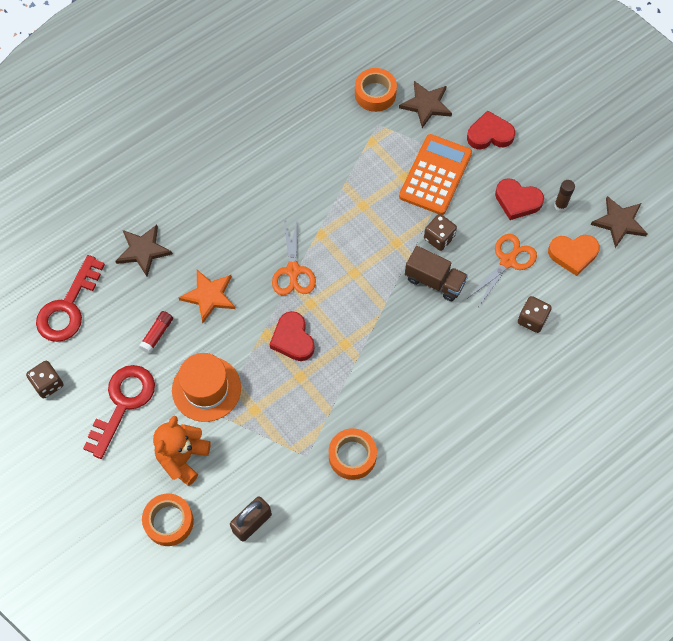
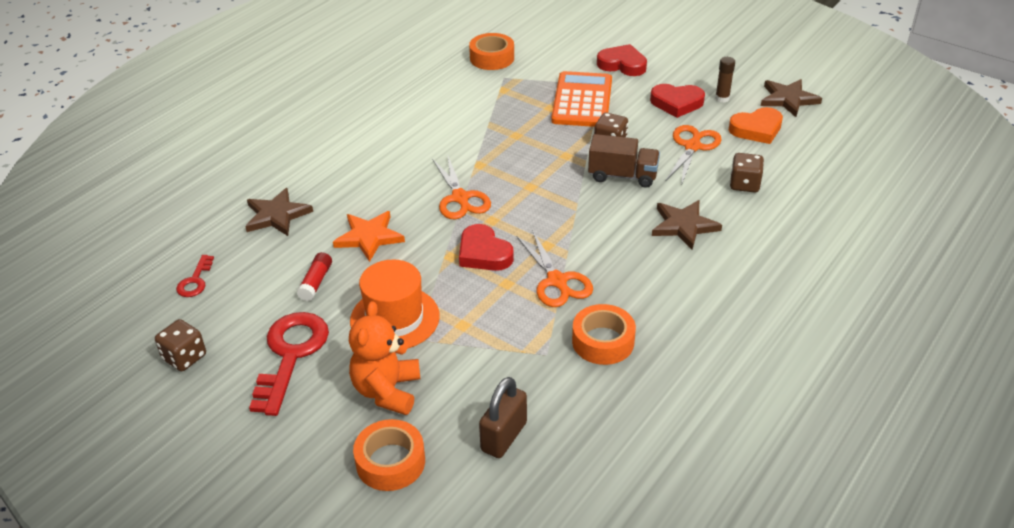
camera: 15 degrees left, 25 degrees down
(68, 307) = (195, 281): red key -> red key, size x0.49
(339, 385) = (557, 281): none -> orange scissors
(426, 105) = (548, 56): brown star -> brown star (683, 226)
(489, 134) = (622, 64): red heart -> red heart turned 45 degrees clockwise

